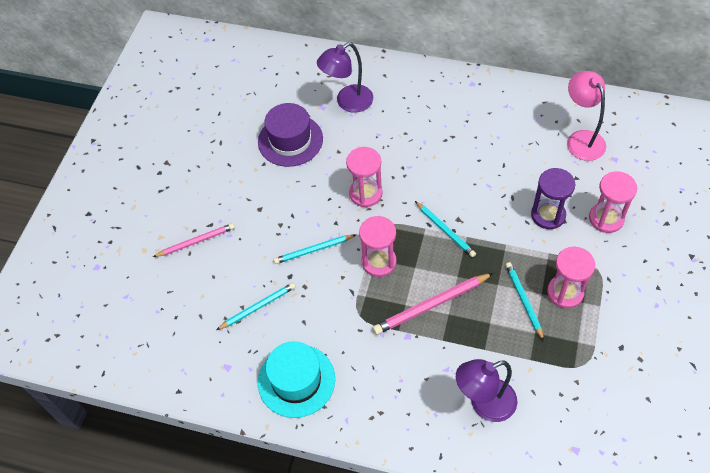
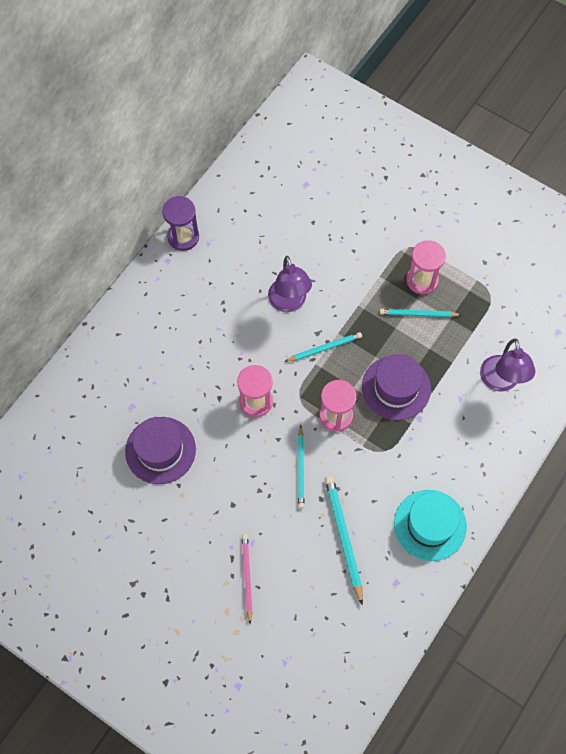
camera: 75 degrees left, 10 degrees up
(257, 307) = (344, 537): turquoise pencil -> turquoise pencil, size x1.50
(348, 102) = (137, 380): purple lamp -> purple lamp (289, 303)
(431, 305) = (396, 388): pink pencil -> purple hat
(548, 215) = (342, 260): purple hourglass -> purple hourglass (183, 237)
(581, 139) = (274, 199): pink lamp -> none
(606, 218) = (363, 218): pink hourglass -> none

